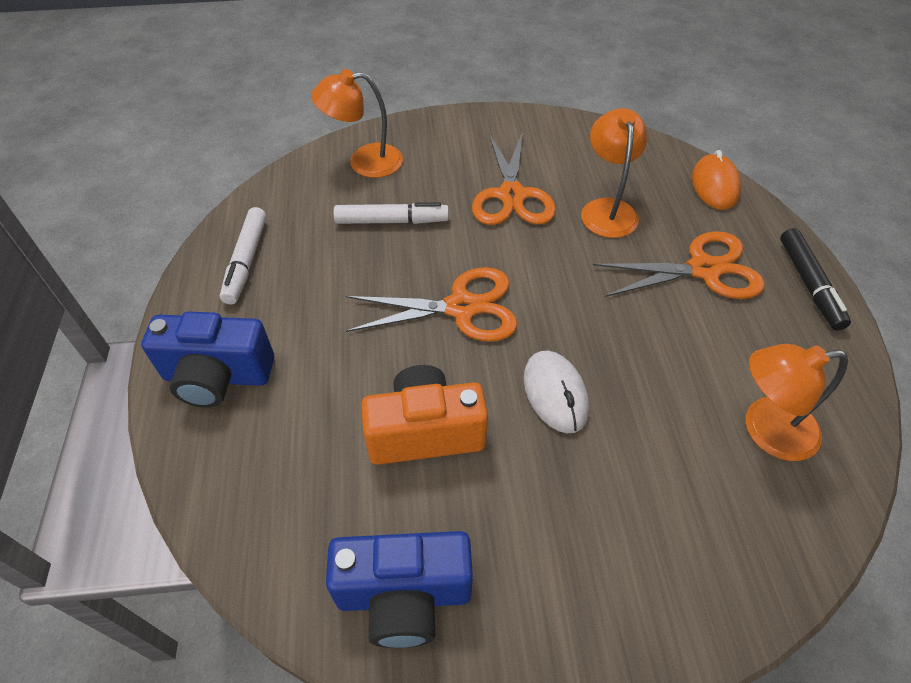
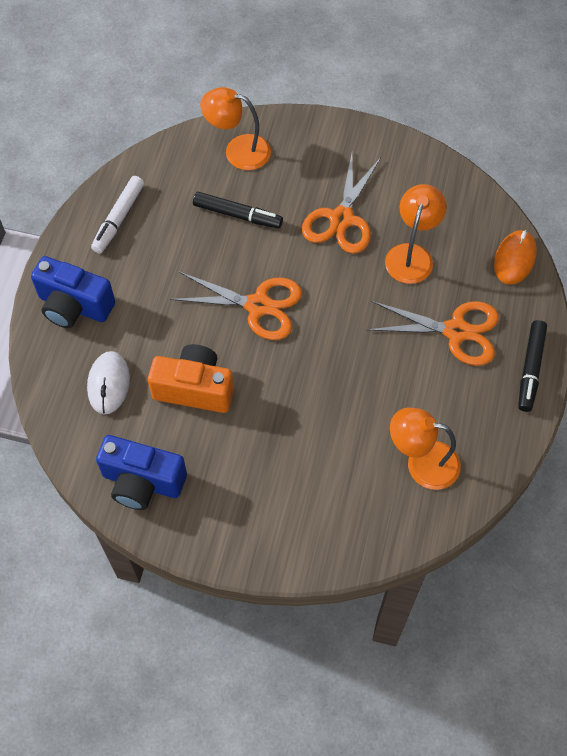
camera: 20 degrees right, 10 degrees up
(392, 221) = (237, 215): white marker -> black marker
(555, 393) = (292, 391): white mouse -> white mouse (108, 384)

